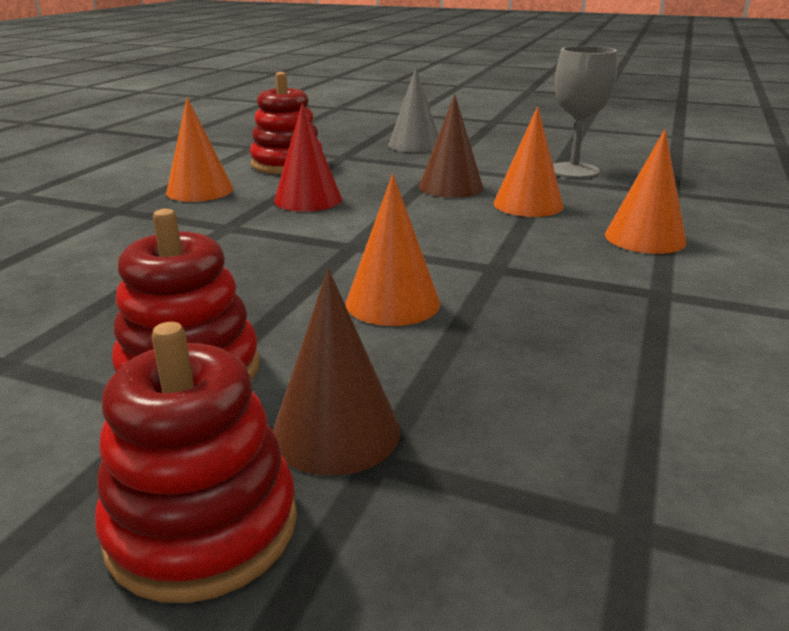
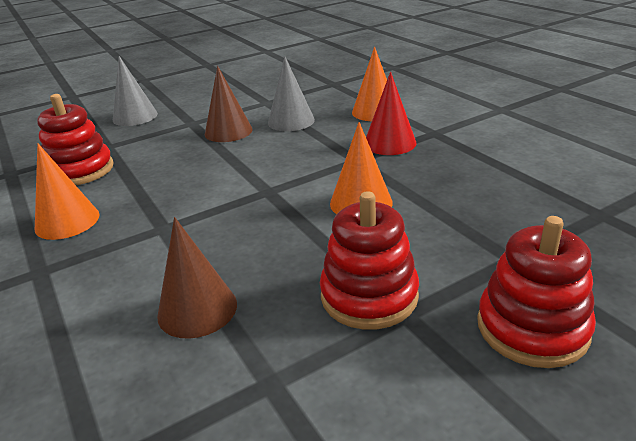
camera: 50 degrees left, 5 degrees up
(308, 199) = (166, 183): red cone -> red cone (390, 143)
(336, 432) = (479, 263): brown cone -> brown cone (197, 309)
(528, 204) = (291, 121): orange cone -> grey cone
(573, 171) = (265, 92): grey goblet -> none

